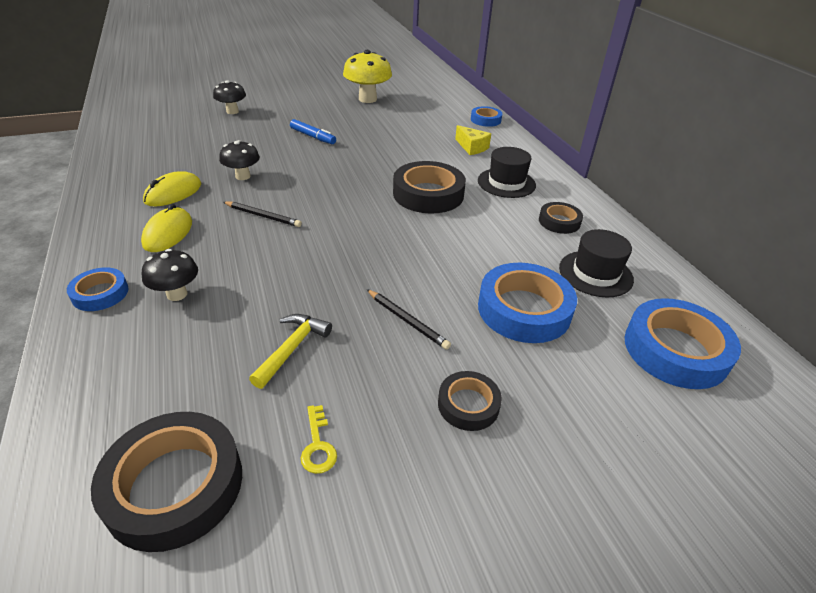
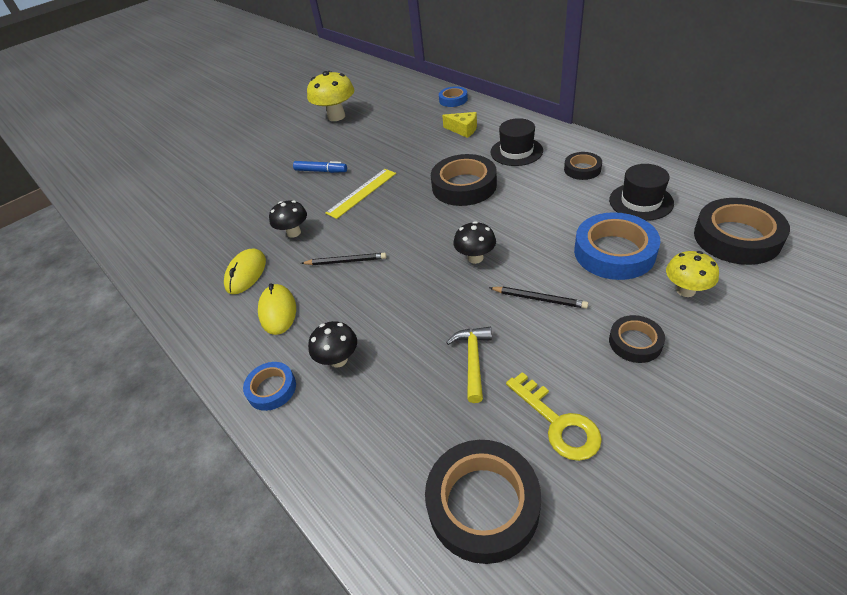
camera: 15 degrees left, 5 degrees up
(232, 111) = (224, 174): black mushroom -> black mushroom (475, 258)
(318, 445) = (558, 423): yellow key -> yellow key, size x1.70
(330, 166) = (361, 193): none -> yellow ruler
(569, 378) = (685, 290): none -> yellow mushroom
(675, 350) = (736, 237): blue tape -> black tape

